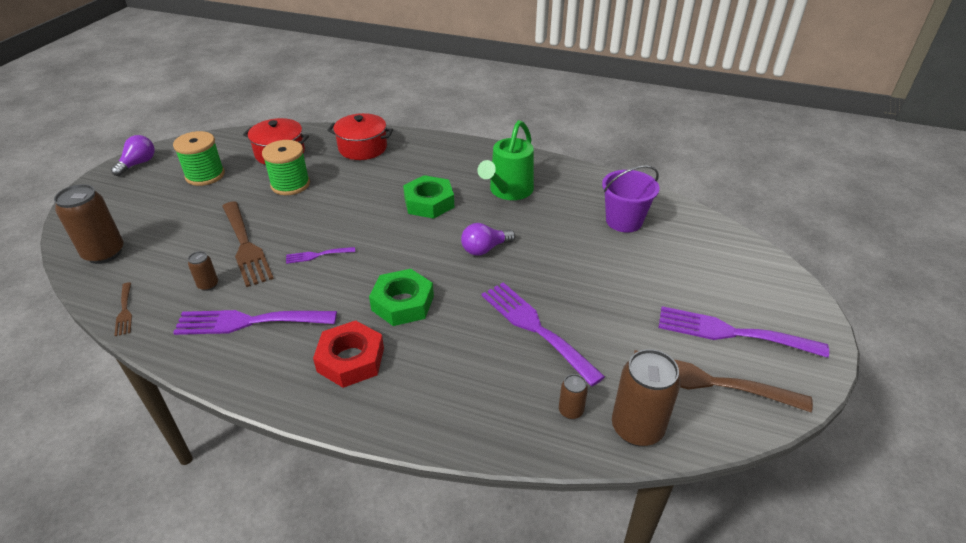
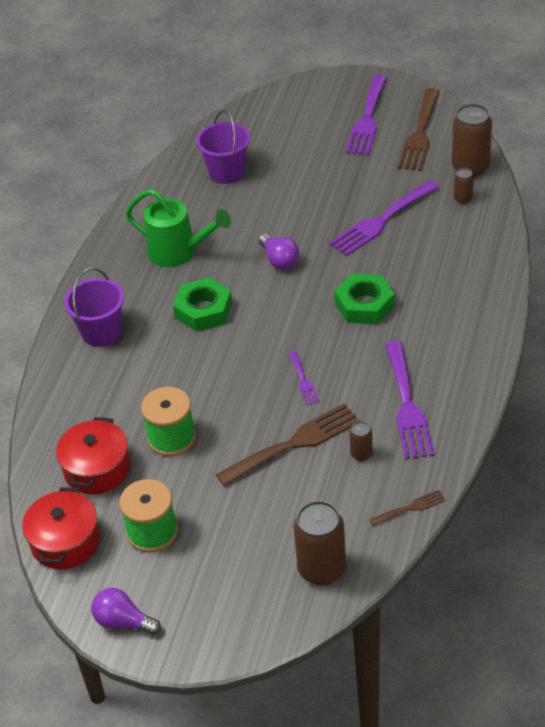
camera: 90 degrees left, 5 degrees up
(350, 359) = (439, 325): red nut -> none
(363, 148) = (85, 388): red pot -> red pot (65, 542)
(420, 154) = (101, 332): none -> purple bucket

